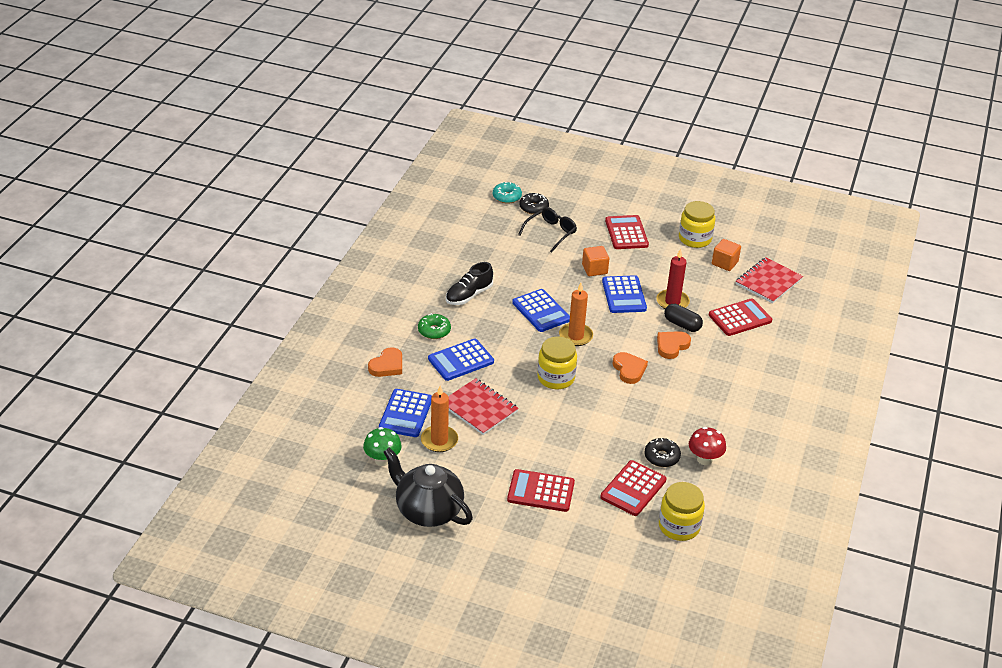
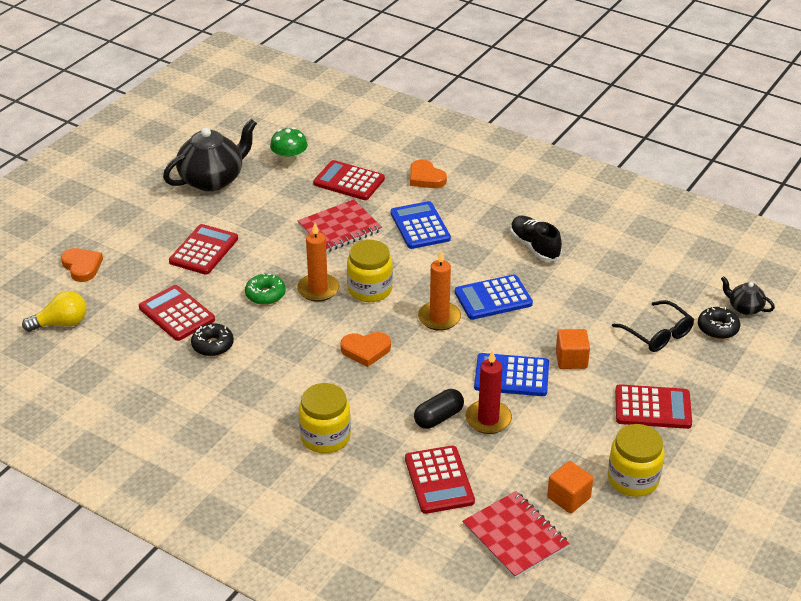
camera: 105 degrees right, 0 degrees up
(406, 414) = (349, 181): blue calculator -> red calculator
(434, 331) = (475, 214): green donut -> green donut (265, 294)
(439, 440) = (302, 197): orange candle -> orange candle (318, 289)
(507, 197) = (744, 308): turquoise donut -> black teapot
(671, 346) = (399, 397): orange heart -> orange heart (82, 266)
(678, 564) = (61, 323): none -> yellow light bulb
(679, 526) = (109, 335): yellow jar -> yellow jar (325, 437)
(704, 459) = (194, 379): red mushroom -> none

